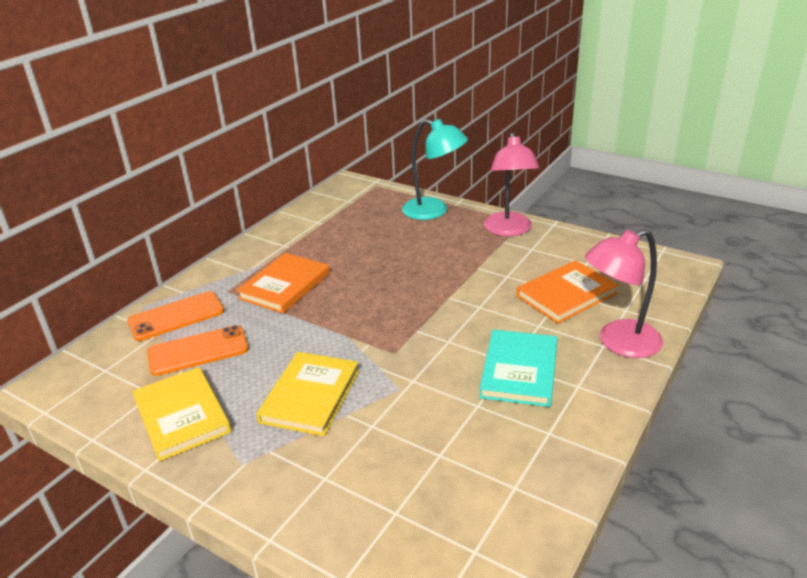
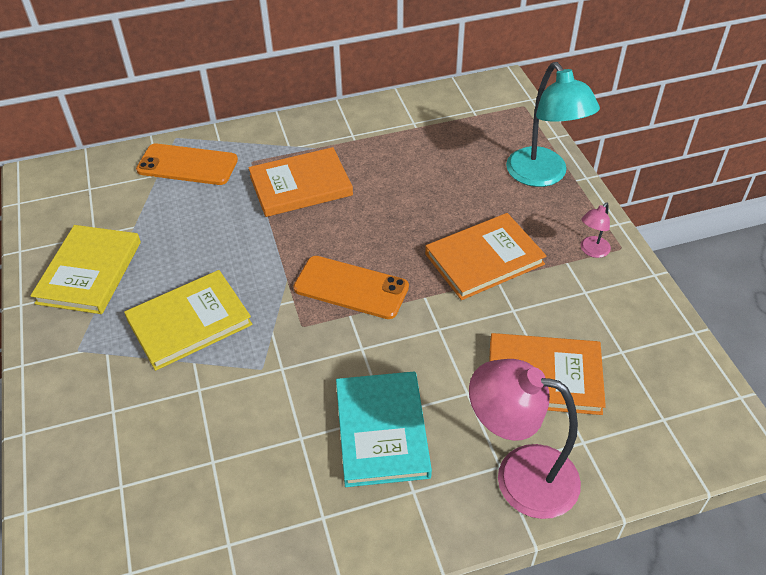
camera: 40 degrees right, 15 degrees up
(198, 351) = (164, 214): orange phone -> orange phone (351, 288)
(457, 262) = (484, 259): none -> orange book
(509, 230) = (591, 251): pink lamp -> pink lamp, size x0.46
(519, 371) = (382, 431): turquoise book -> turquoise book turned 60 degrees counterclockwise

